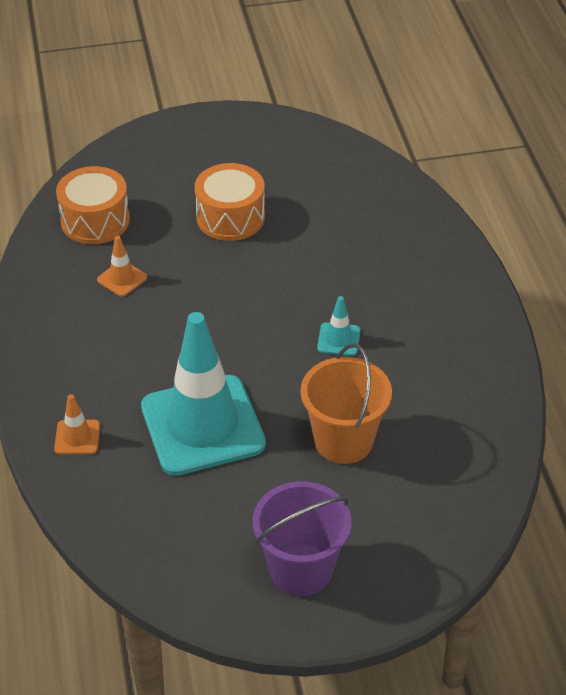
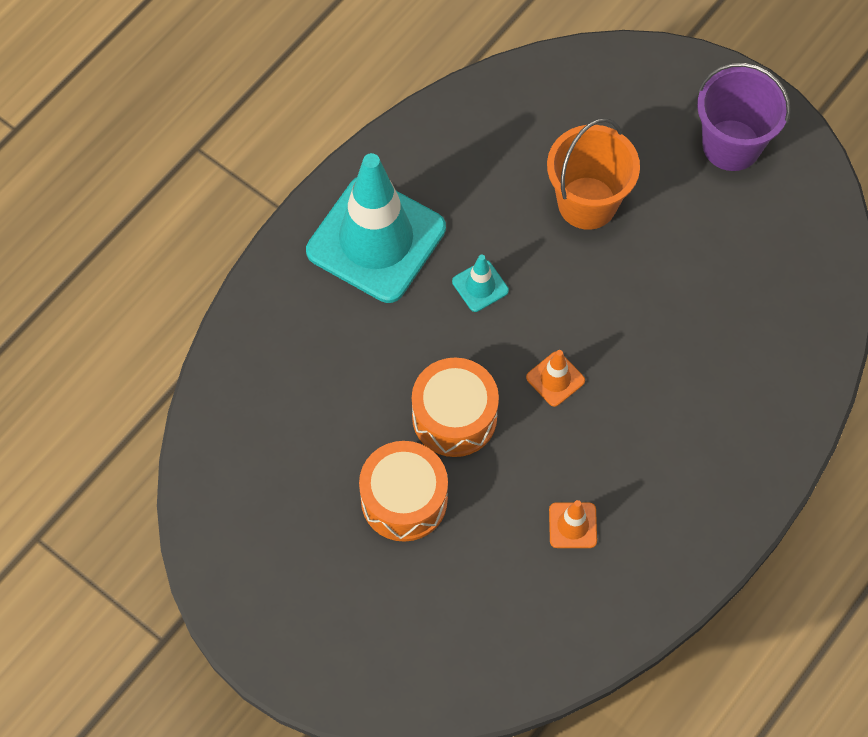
camera: 130 degrees left, 20 degrees up
(77, 437) = (773, 398): orange traffic cone -> orange traffic cone (555, 379)
(95, 220) = (520, 623): orange drum -> orange drum (454, 417)
(202, 425) = (670, 315): turquoise traffic cone -> turquoise traffic cone (376, 240)

